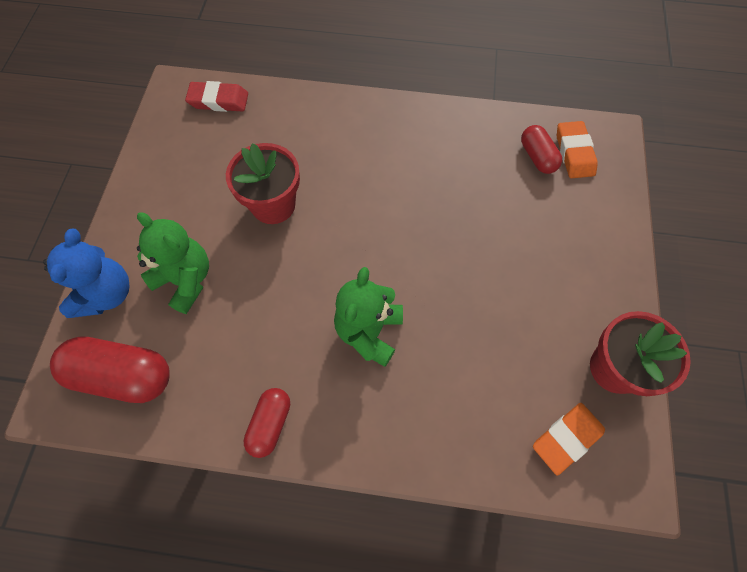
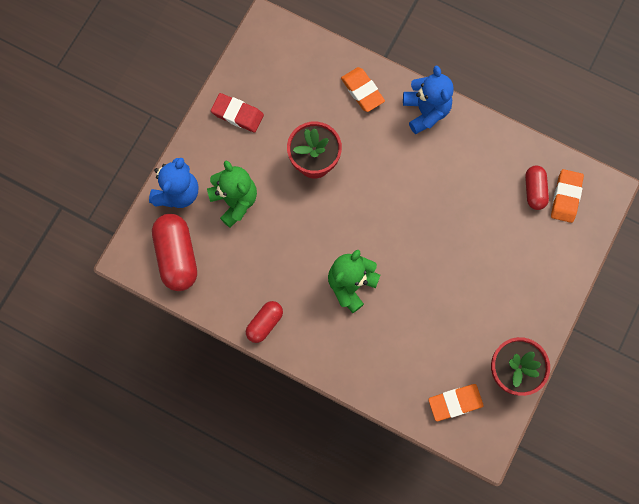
camera: 20 degrees right, 10 degrees up
(123, 375) = (177, 256): red capsule -> red capsule turned 45 degrees clockwise
(218, 100) = (298, 51): red eraser -> red eraser (237, 114)
(304, 117) = (362, 91): none -> orange eraser
(383, 116) = (425, 111): none -> blue teddy bear

